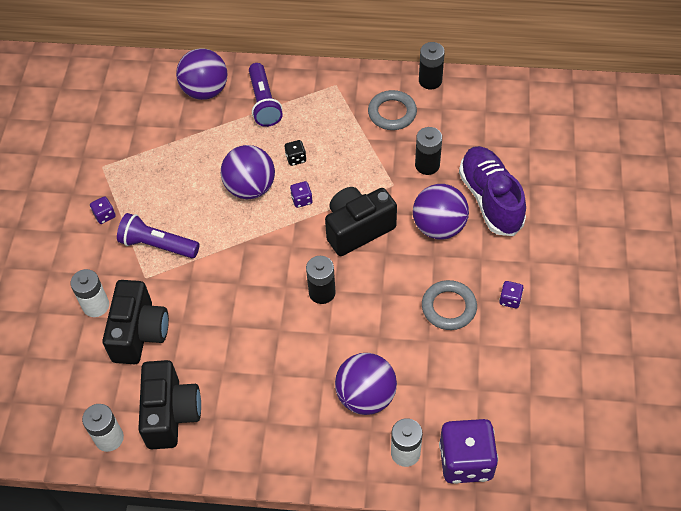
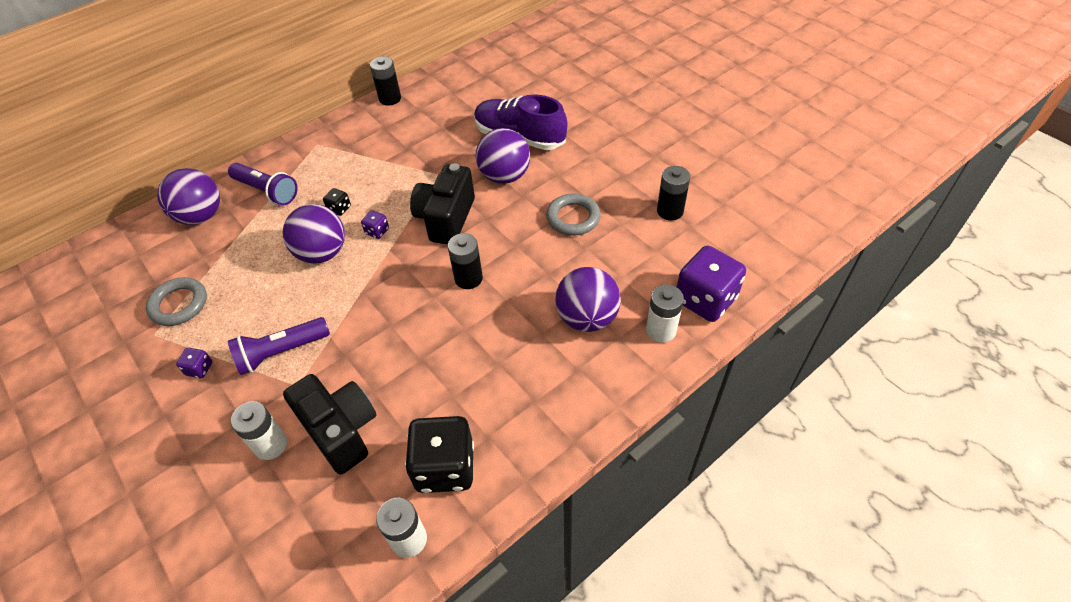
camera: 45 degrees left, 5 degrees down
(171, 414) = (445, 467): black camera -> black dice
(392, 113) = (384, 133): grey ring -> grey ring (179, 304)
(427, 165) = (450, 147): black battery -> black battery (670, 211)
(510, 299) = (607, 183): purple dice -> none

